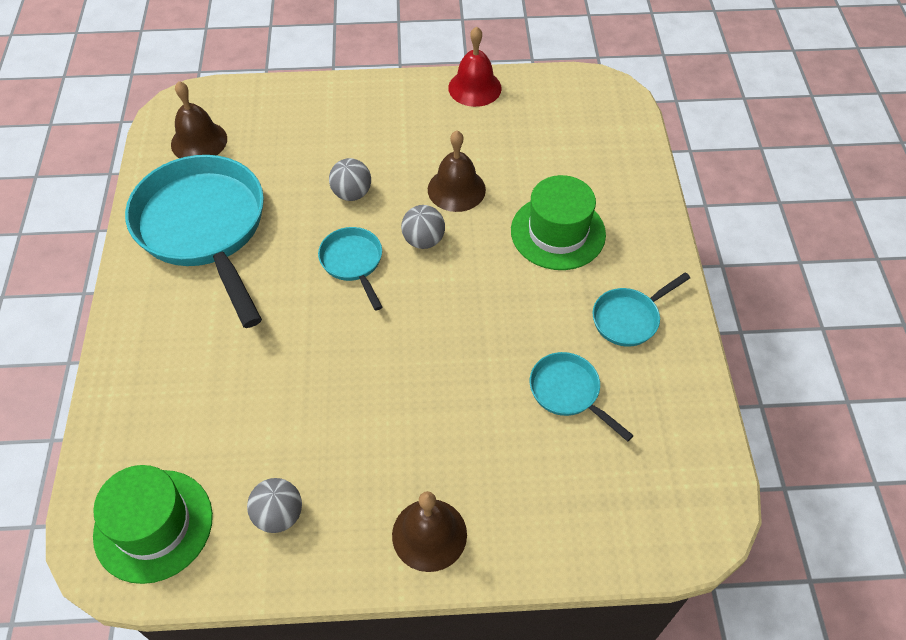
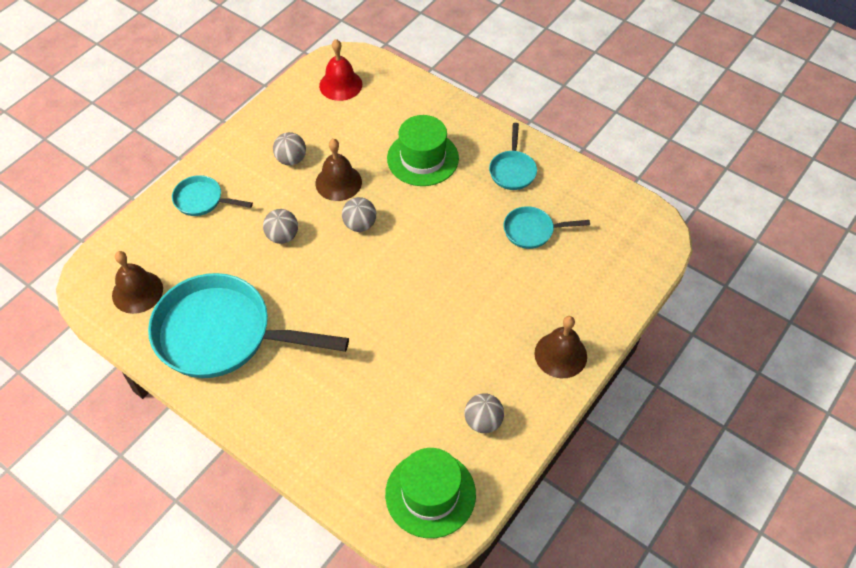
camera: 50 degrees left, 0 degrees up
(353, 263) = (339, 271): turquoise pan -> turquoise pan (202, 200)
(445, 138) = (291, 159): none -> grey ball
(474, 88) = (267, 117): red bell -> red bell (340, 85)

